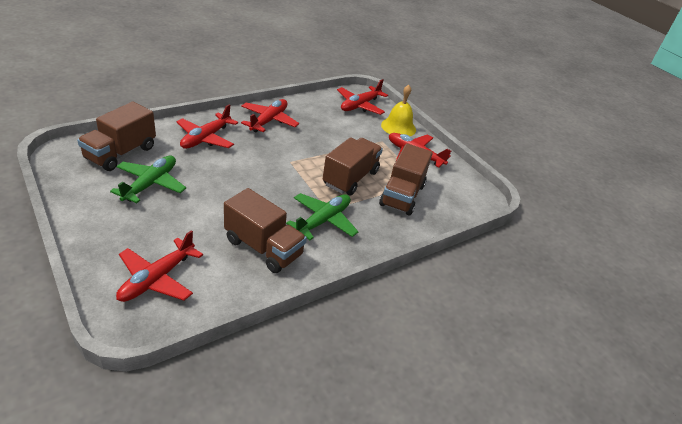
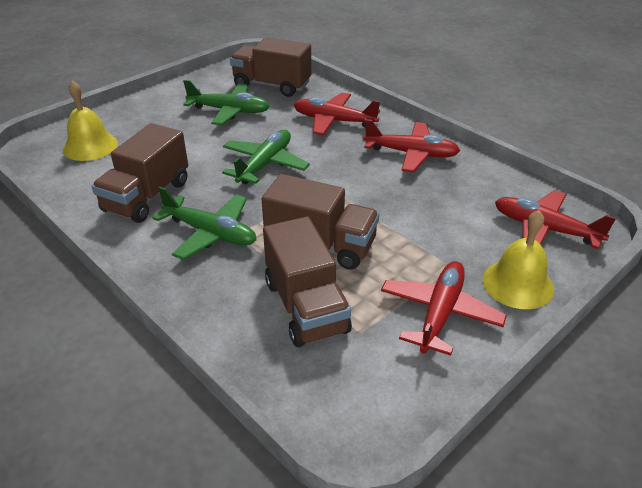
camera: 85 degrees right, 0 degrees up
(157, 279) = (90, 146): red plane -> yellow bell
(248, 181) = (265, 164): none -> green plane
(402, 195) = (306, 306): brown truck -> brown truck turned 120 degrees counterclockwise

